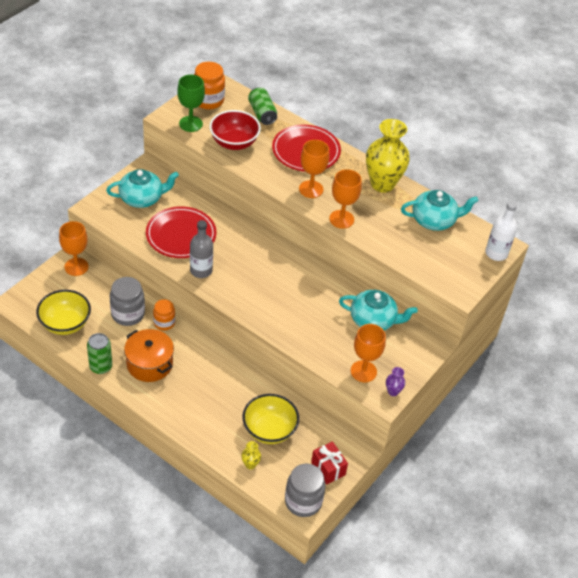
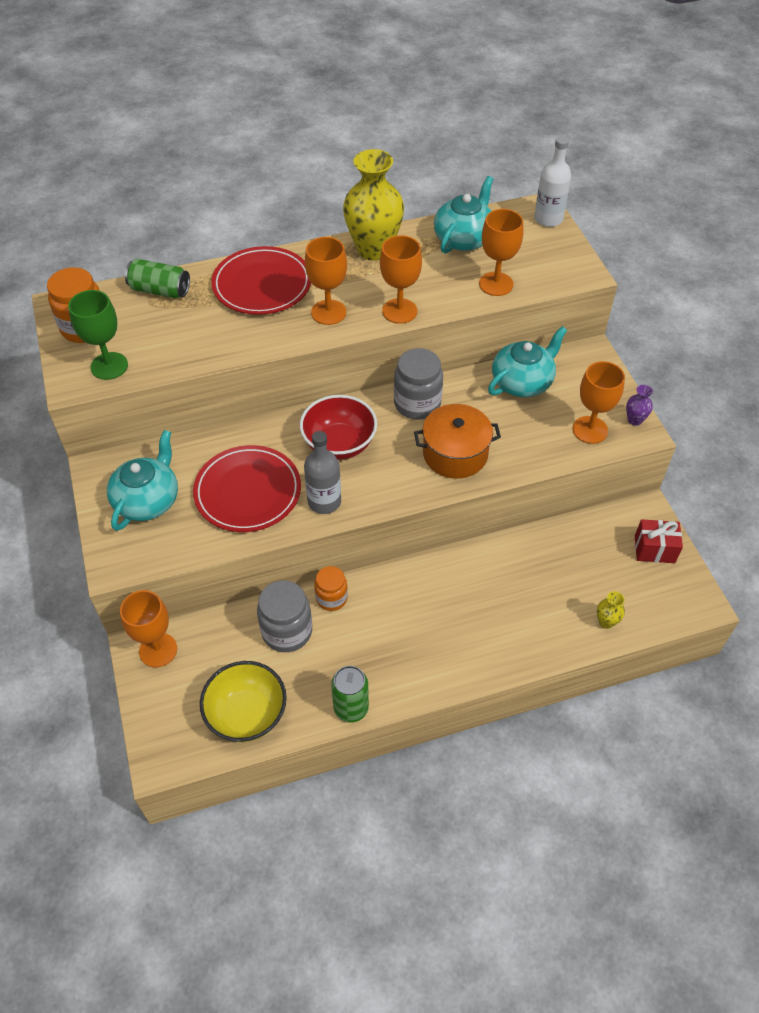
camera: 50 degrees left, 5 degrees up
(149, 364) = (385, 649): orange pot -> orange pot (455, 454)
(234, 143) = (185, 341): red bowl -> red bowl (339, 444)
(269, 430) = (568, 576): yellow bowl -> none
(303, 501) = (686, 598): grey jar -> grey jar (417, 404)
(408, 253) = (496, 284): none -> orange goblet

